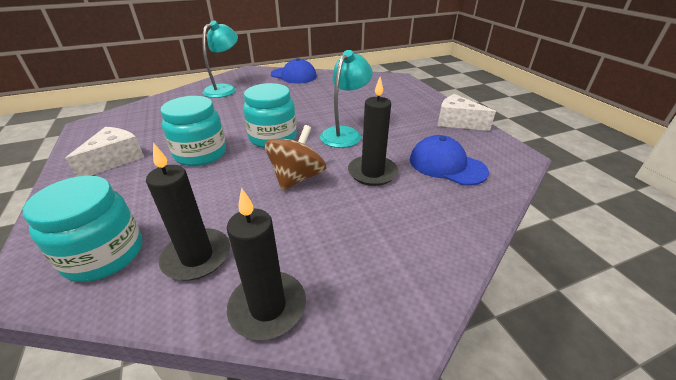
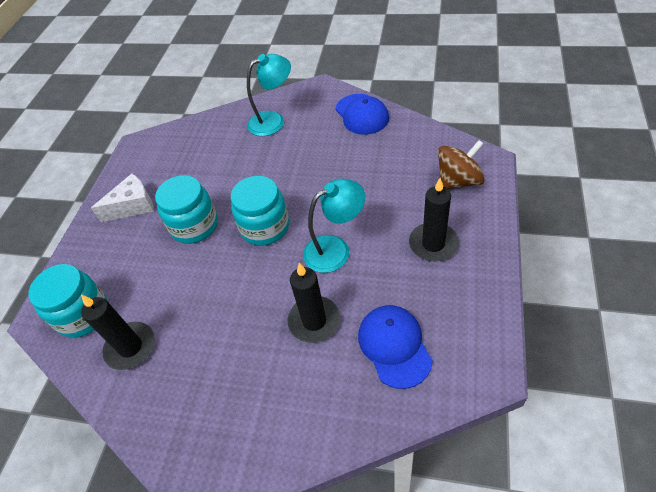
camera: 40 degrees right, 15 degrees up
(268, 307) = (144, 417): black candle -> black candle (433, 244)
(297, 178) = (247, 296): brown spinning top -> brown spinning top (458, 181)
(457, 122) = (476, 282): white cheese -> none

